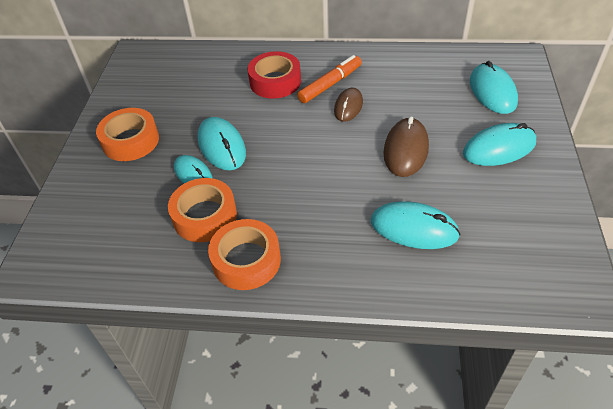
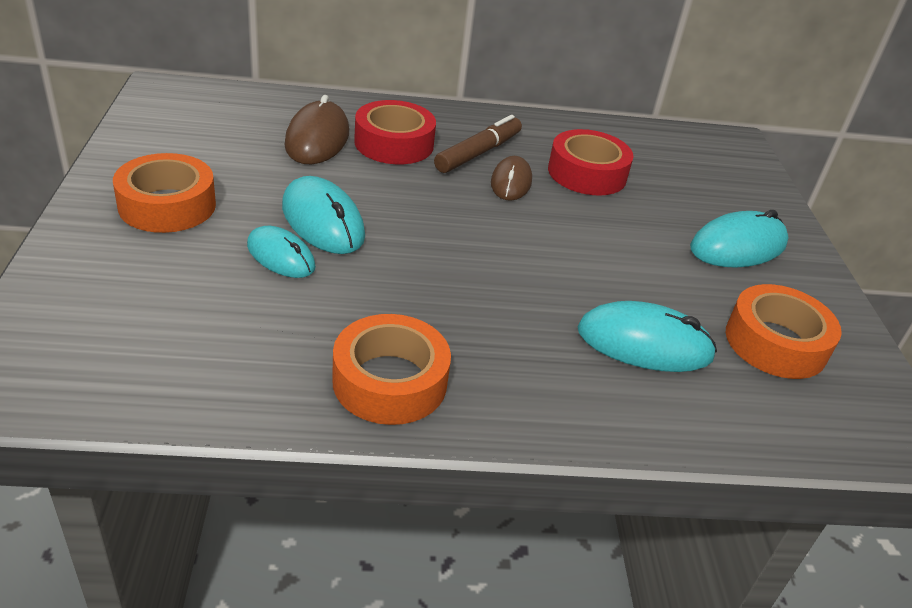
camera: 15 degrees left, 10 degrees down
(205, 216) = (309, 316): orange tape -> orange tape (775, 343)
(330, 84) = (478, 153): orange marker -> brown marker
(402, 95) = (587, 173): none -> red tape
(405, 150) = (607, 241): brown mouse -> brown mouse (317, 139)
(492, 91) = (710, 178): turquoise mouse -> none

